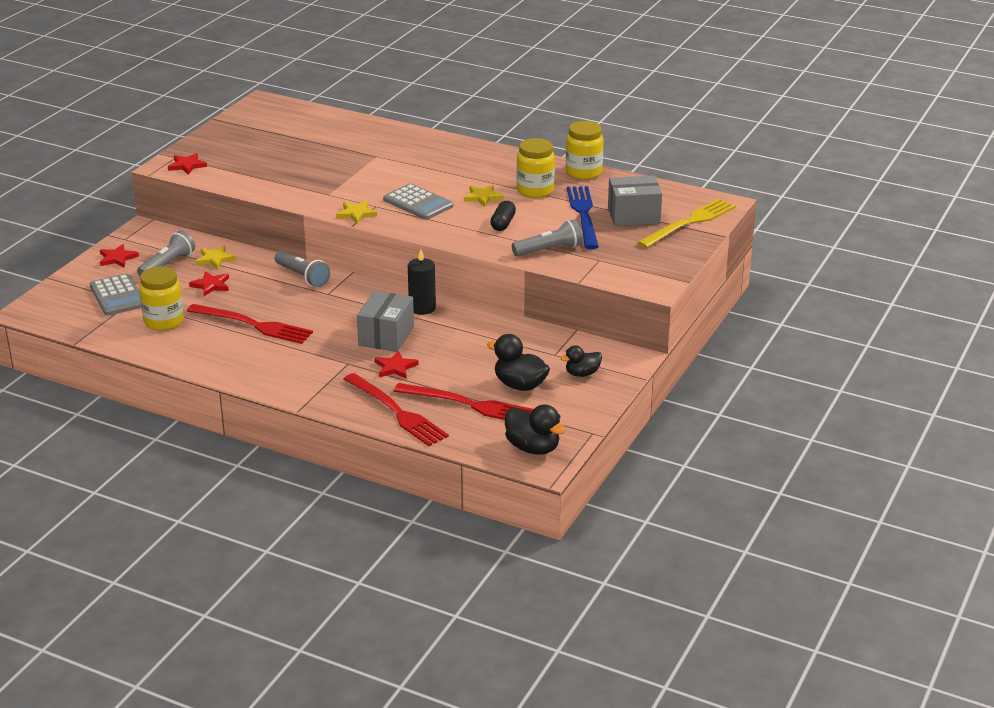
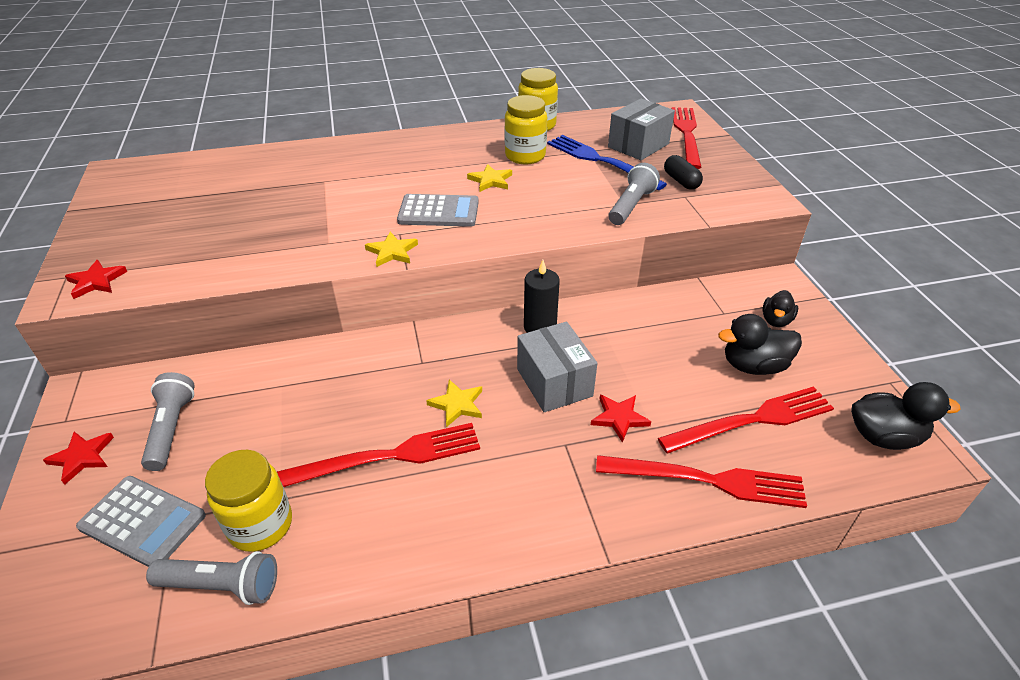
camera: 40 degrees left, 10 degrees up
(211, 285) = (266, 428): red star -> none
(215, 259) = (230, 387): yellow star -> yellow star (457, 404)
(302, 277) = (367, 356): grey flashlight -> grey flashlight (222, 586)
(503, 223) = (550, 198): black capsule -> black capsule (681, 181)
(689, 223) = (686, 134): yellow fork -> red fork

